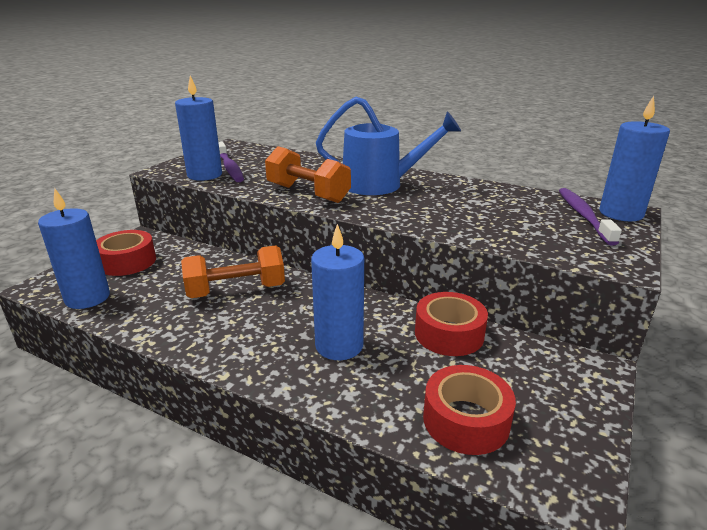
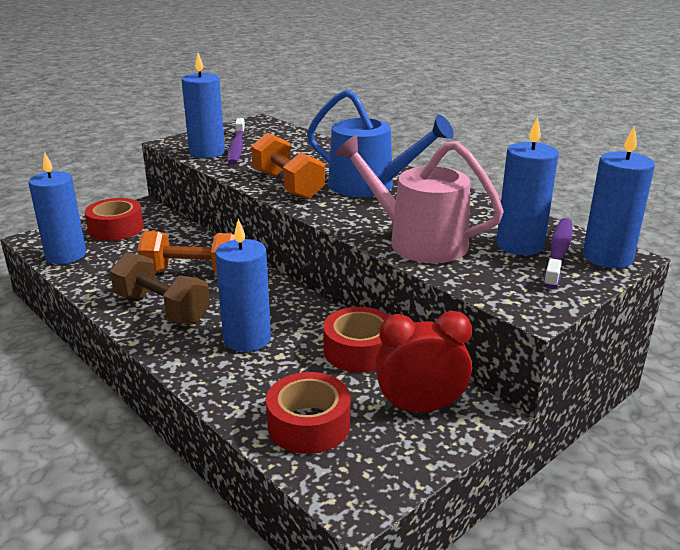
camera: 20 degrees right, 0 degrees up
(231, 333) = (162, 308): none -> brown dumbbell
(467, 224) = (417, 241): none -> pink watering can
(545, 376) = (420, 408): none -> red clock
(549, 214) = (520, 245): none -> blue candle

